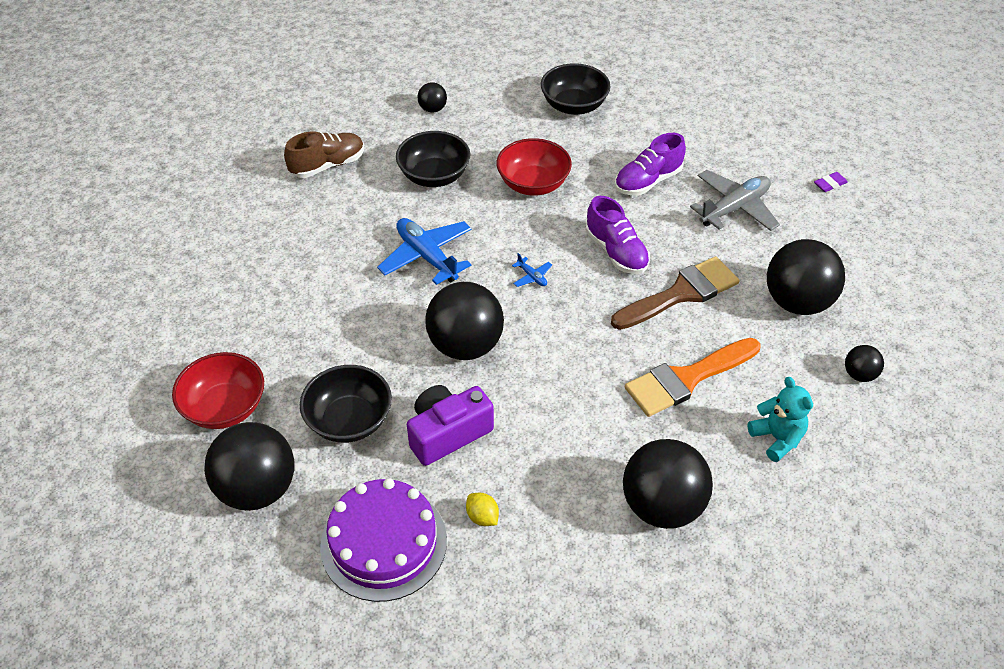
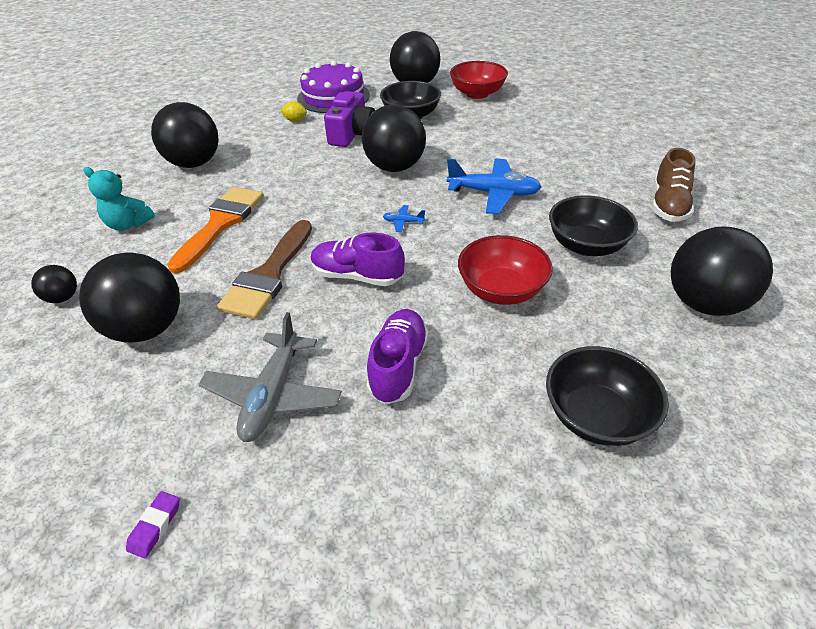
camera: 140 degrees right, 5 degrees down
(432, 109) = (703, 303): black ball -> black ball, size x2.13

